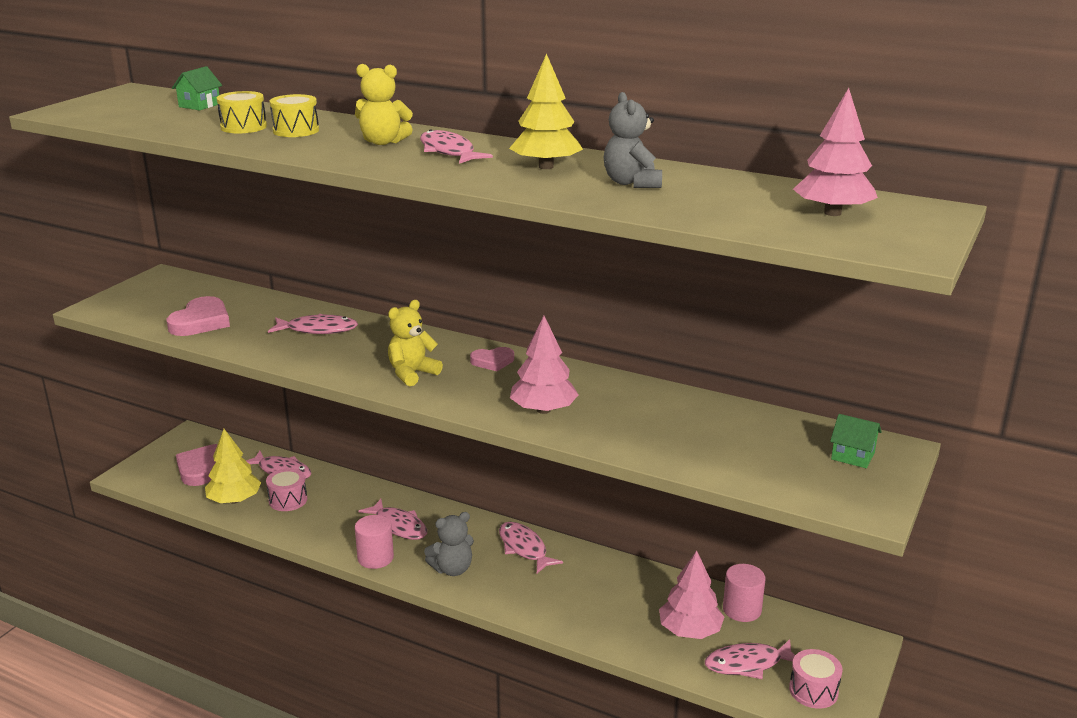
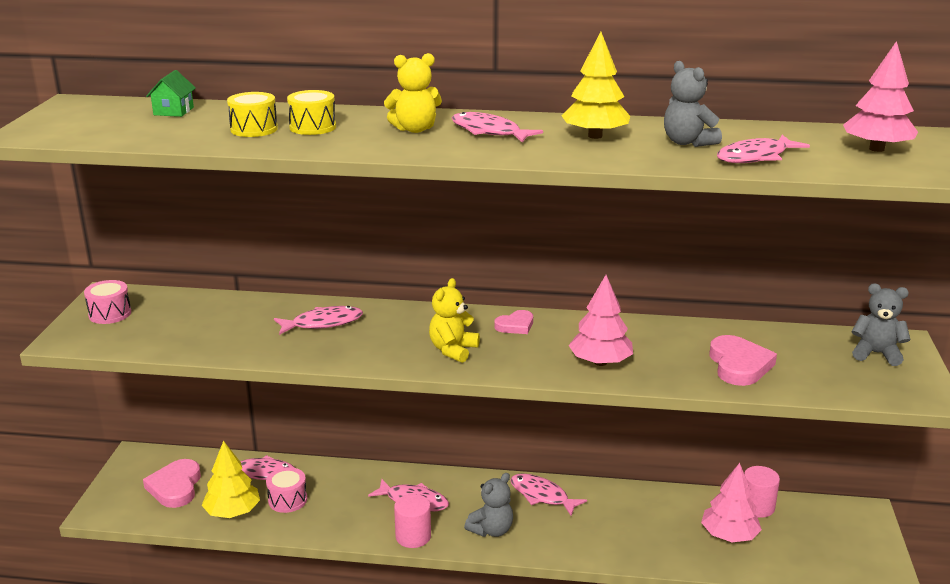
camera: 20 degrees left, 0 degrees up
(201, 322) = (195, 335): pink heart -> pink heart (739, 365)
(748, 664) = (793, 552): pink fish -> pink fish (756, 157)
(813, 690) = (856, 561): pink drum -> pink drum (110, 314)
(853, 456) = (876, 354): green house -> grey teddy bear

